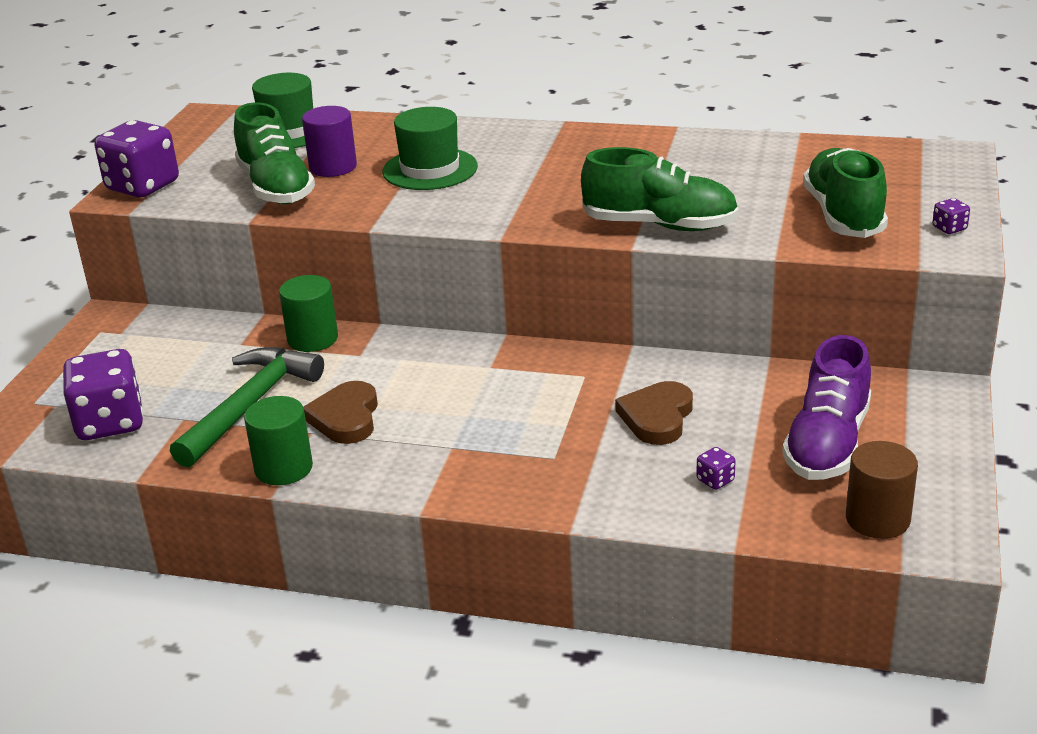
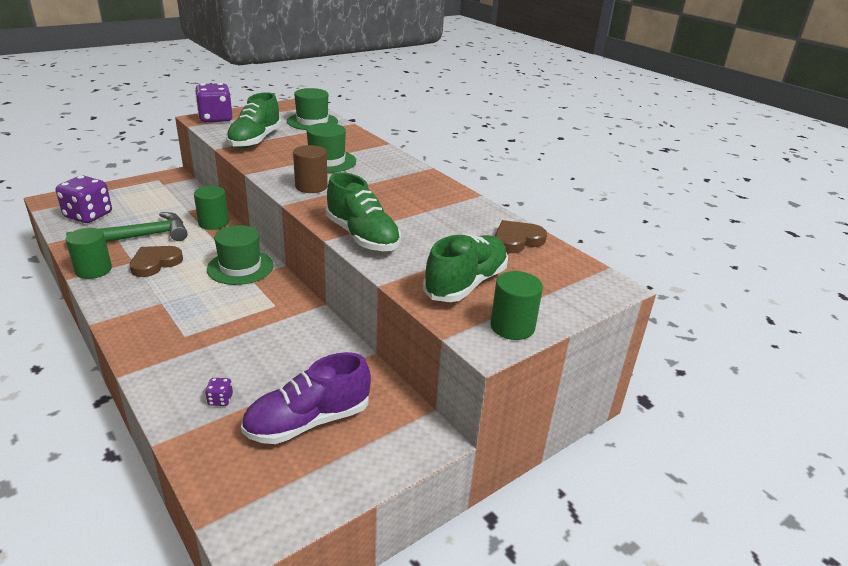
camera: 35 degrees right, 0 degrees up
(333, 167) = (294, 142): purple cylinder -> none
(460, 364) = (240, 267): none -> green hat
(657, 417) = (262, 347): brown heart -> brown heart (517, 240)
(877, 519) = (245, 487): brown cylinder -> brown cylinder (311, 186)
(949, 228) = (512, 327): purple dice -> green cylinder

